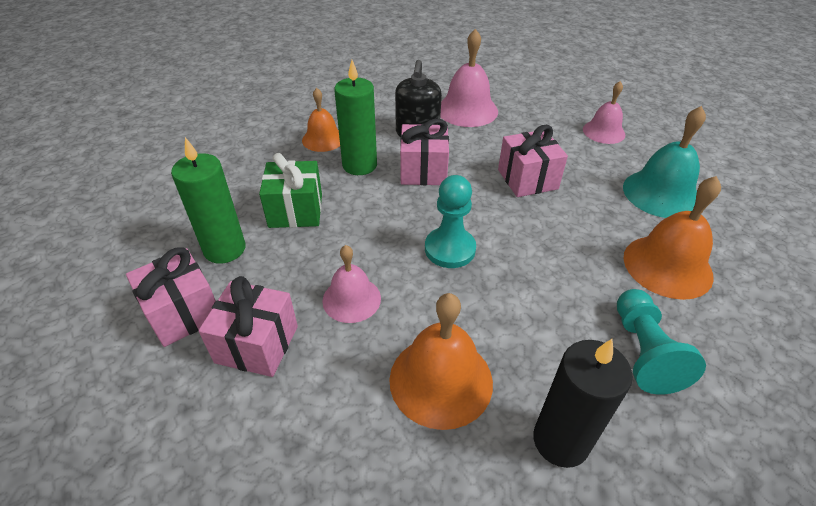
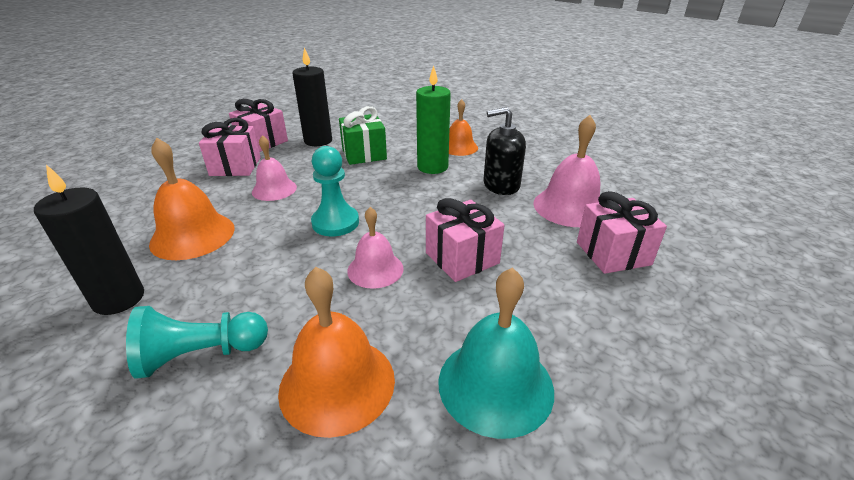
camera: 75 degrees right, 10 degrees down
(225, 249) = (318, 141): green candle -> black candle
(423, 171) = (441, 196): pink gift -> pink gift (613, 253)
(603, 132) = (619, 320): pink bell -> pink bell (375, 269)

